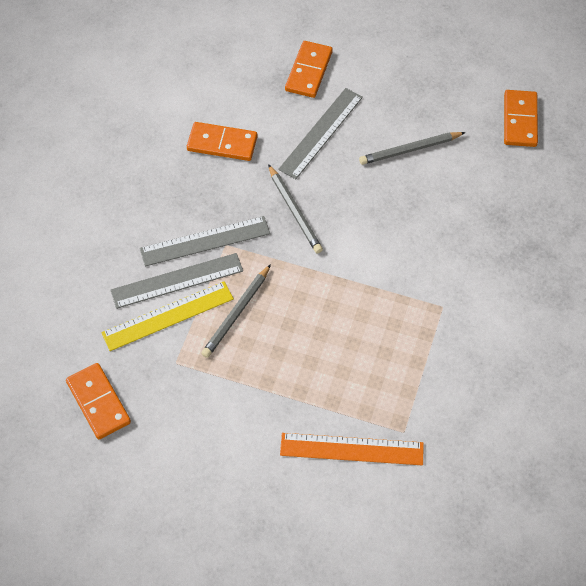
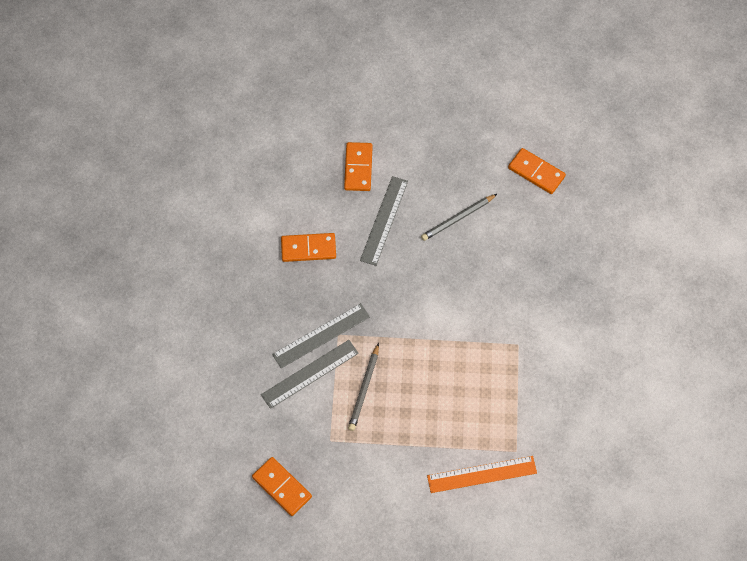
camera: 15 degrees left, 5 degrees up
(168, 316) = (312, 404): yellow ruler -> none
(294, 211) = (383, 293): grey pencil -> none
(520, 120) = (536, 172): orange domino -> orange domino turned 45 degrees counterclockwise

